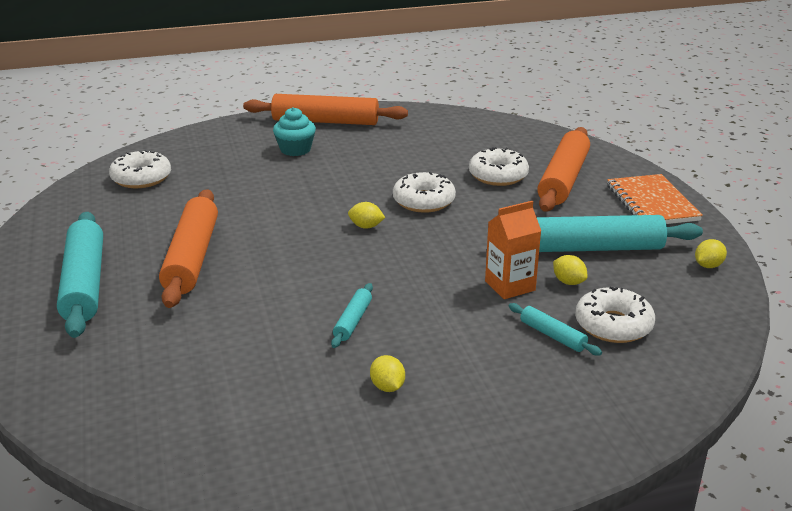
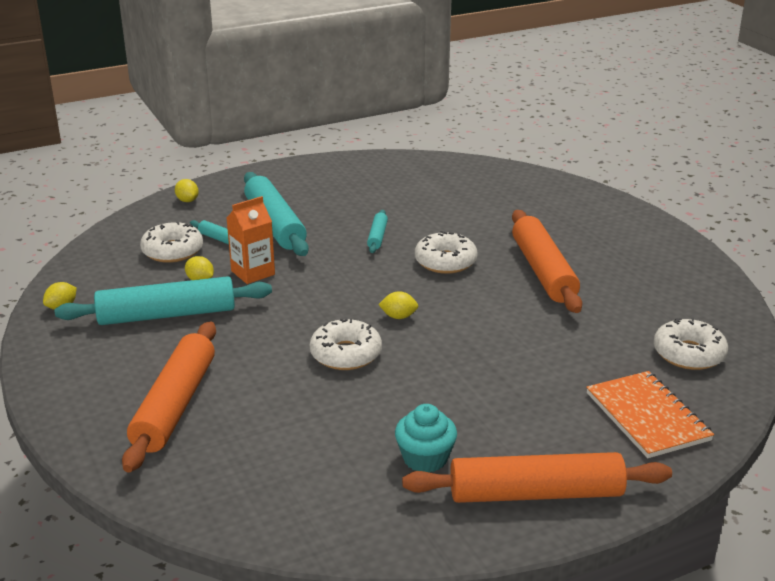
camera: 170 degrees right, 0 degrees up
(84, 284) = (610, 243): turquoise rolling pin -> turquoise rolling pin (275, 224)
(295, 149) = (541, 423): turquoise cupcake -> turquoise cupcake (425, 458)
(387, 387) = (339, 203): yellow lemon -> yellow lemon (187, 200)
(498, 175) = (259, 403): white donut -> white donut (445, 261)
(652, 203) = (77, 379): orange notebook -> orange notebook (647, 417)

